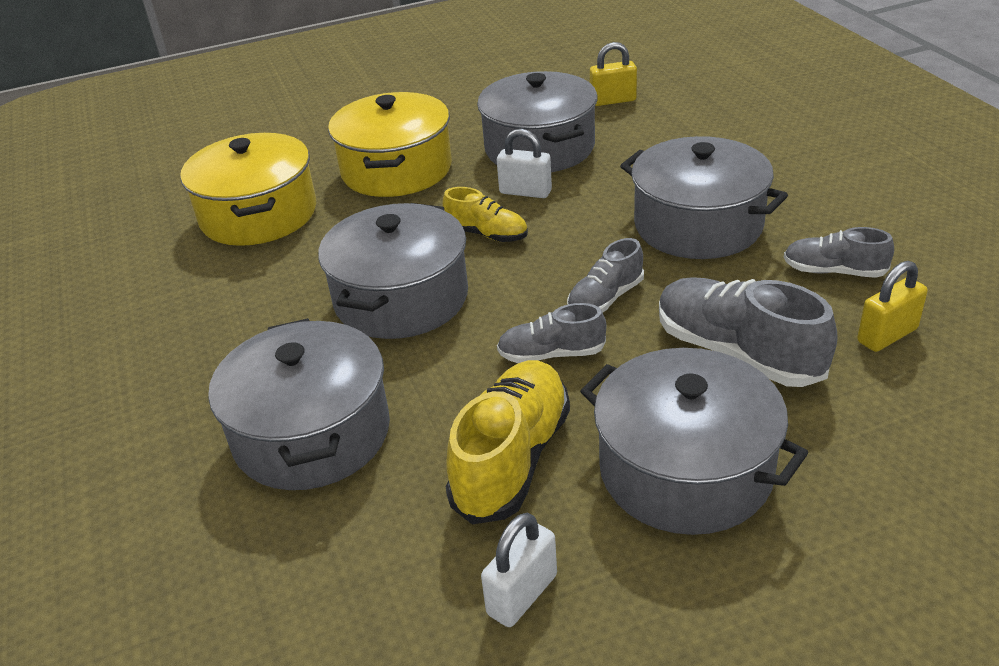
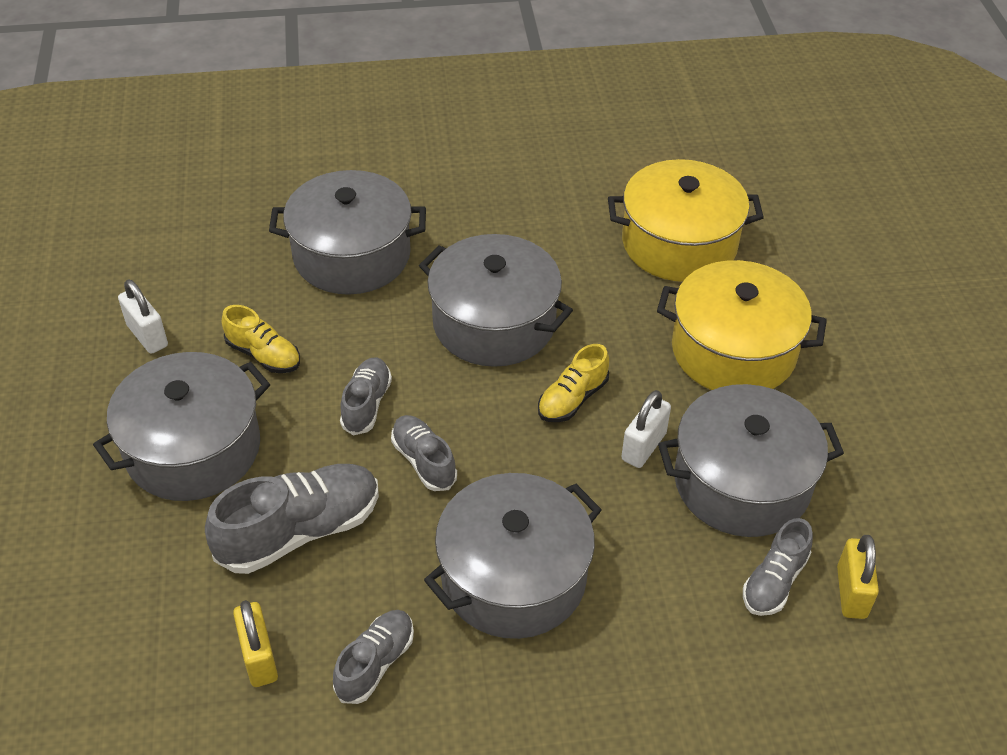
camera: 100 degrees right, 10 degrees up
(512, 459) = (264, 355): yellow shoe -> yellow shoe, size x0.58
(623, 125) = (774, 581): none -> grey shoe

